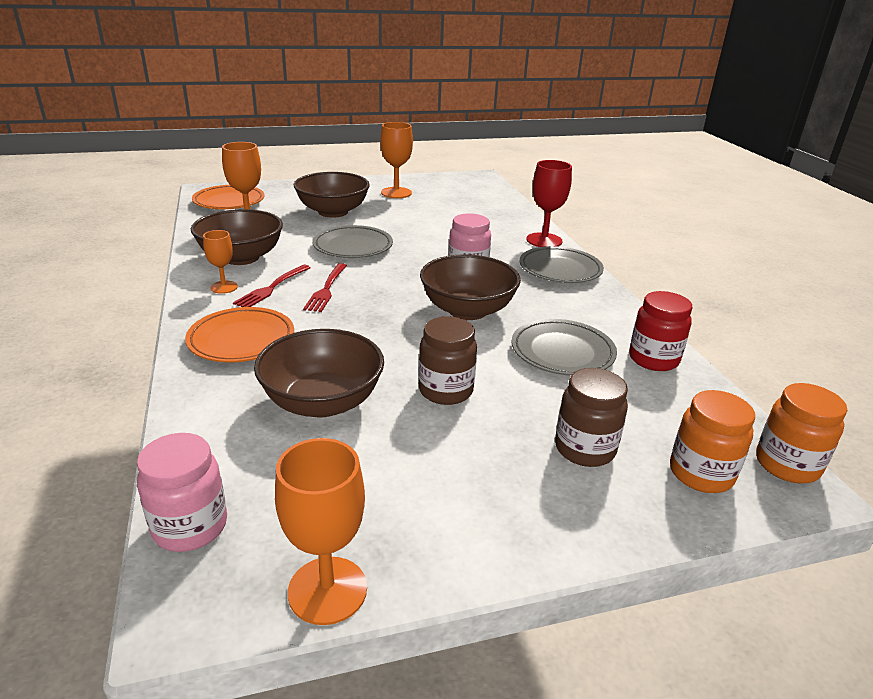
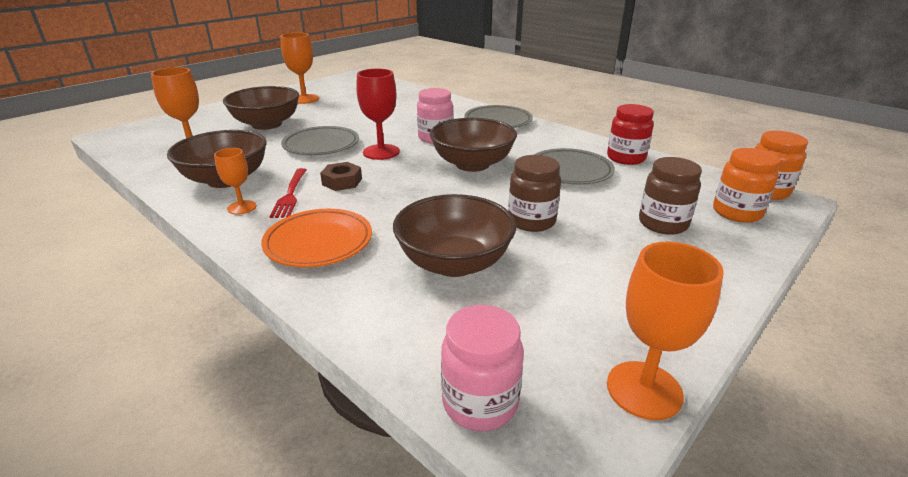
camera: 30 degrees left, 0 degrees up
(229, 202) = (149, 139): orange plate -> none
(326, 289) = (342, 182): red fork -> brown nut
(544, 240) = (462, 106): red goblet -> red goblet (381, 152)

